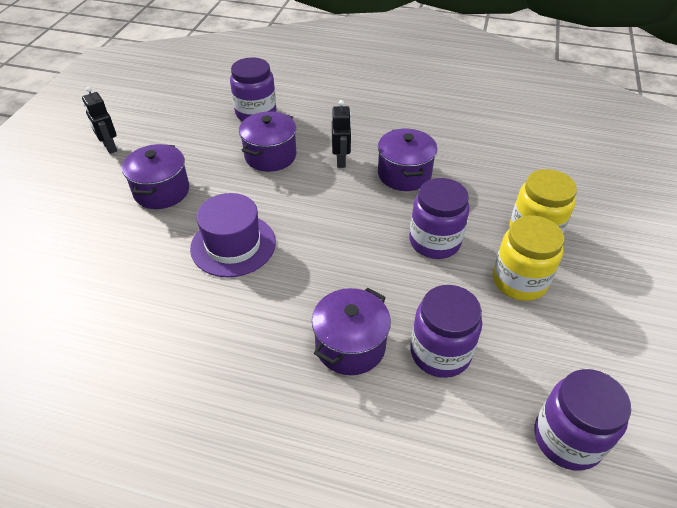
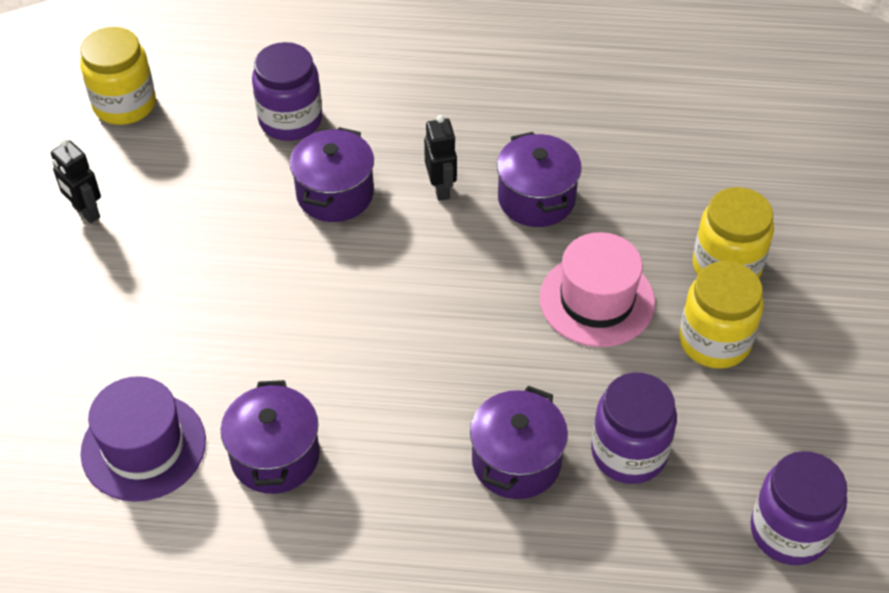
camera: 10 degrees left, 5 degrees up
(158, 95) = (124, 104): none -> yellow jar
(162, 191) = (194, 276): purple pot -> purple pot (275, 456)
(233, 245) = (325, 345): purple hat -> purple hat (143, 446)
(434, 241) = (597, 300): purple jar -> pink hat

